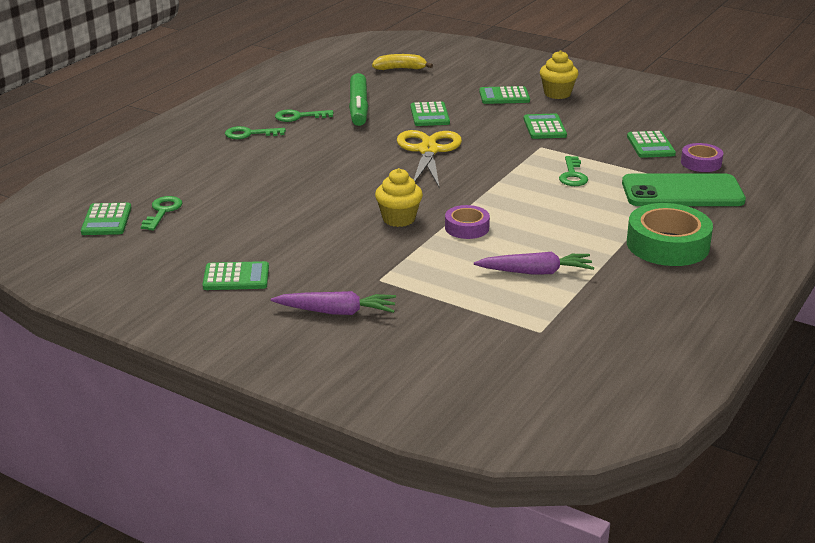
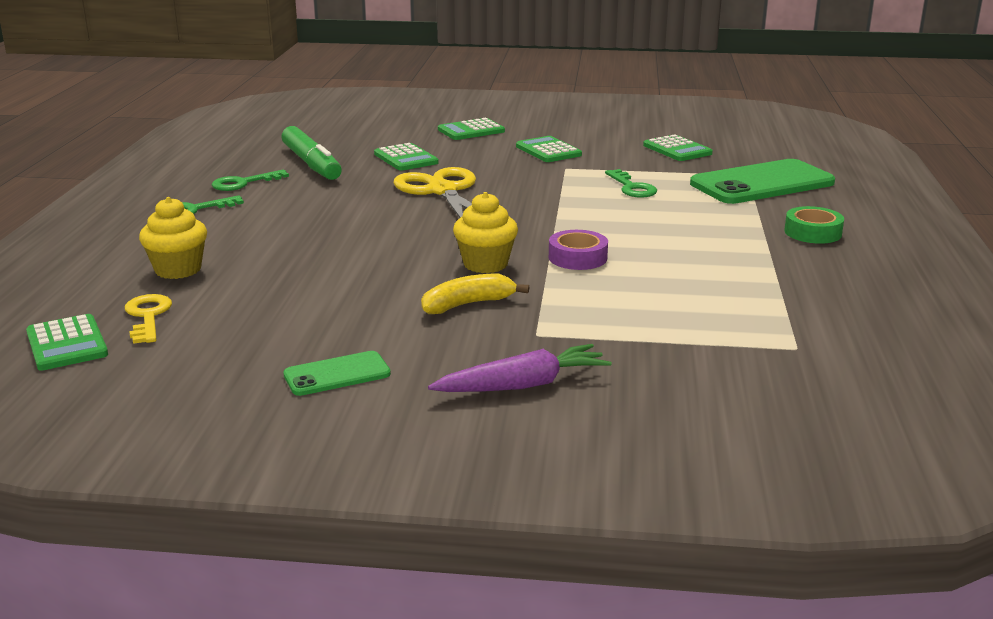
camera: 25 degrees left, 5 degrees down
(162, 211) = (148, 316): green key -> yellow key
(236, 277) = (337, 374): green calculator -> green phone
(400, 69) = (323, 122): yellow banana -> yellow banana (468, 304)
(536, 272) = (711, 287): purple carrot -> none
(557, 94) = (525, 121): yellow cupcake -> yellow cupcake (178, 270)
(667, 245) = (812, 232): green tape -> green tape, size x0.56
(701, 163) = (745, 156): purple tape -> none

